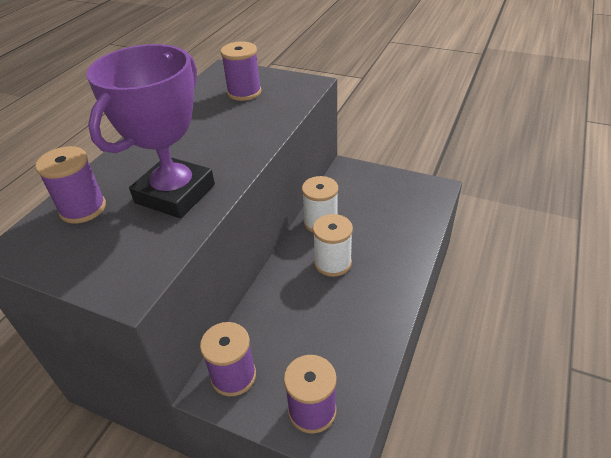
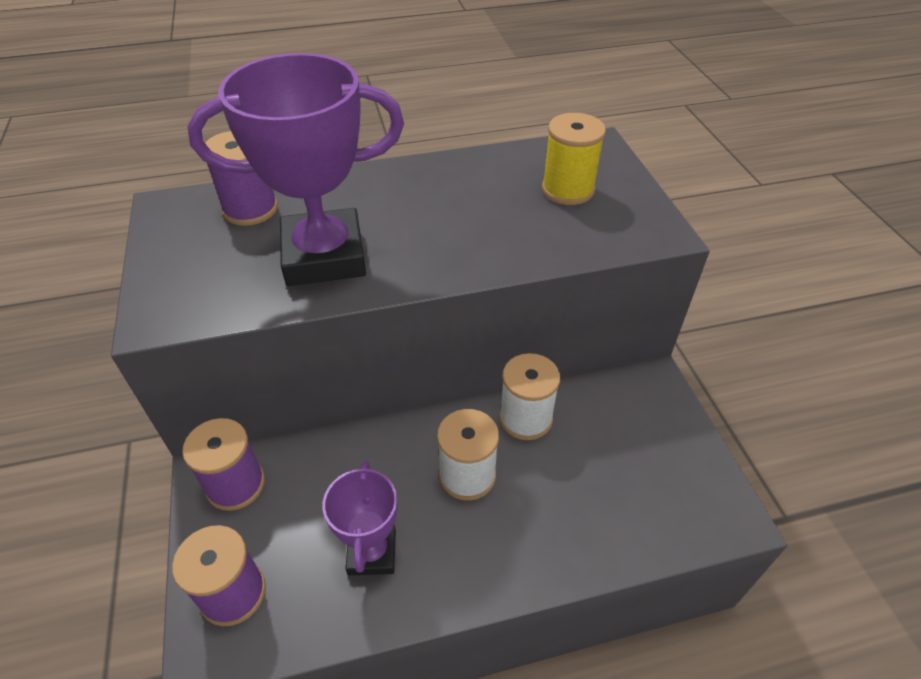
camera: 50 degrees right, 5 degrees up
(244, 92) = (567, 190): purple spool -> yellow spool
(343, 327) = (372, 552): none -> purple trophy

